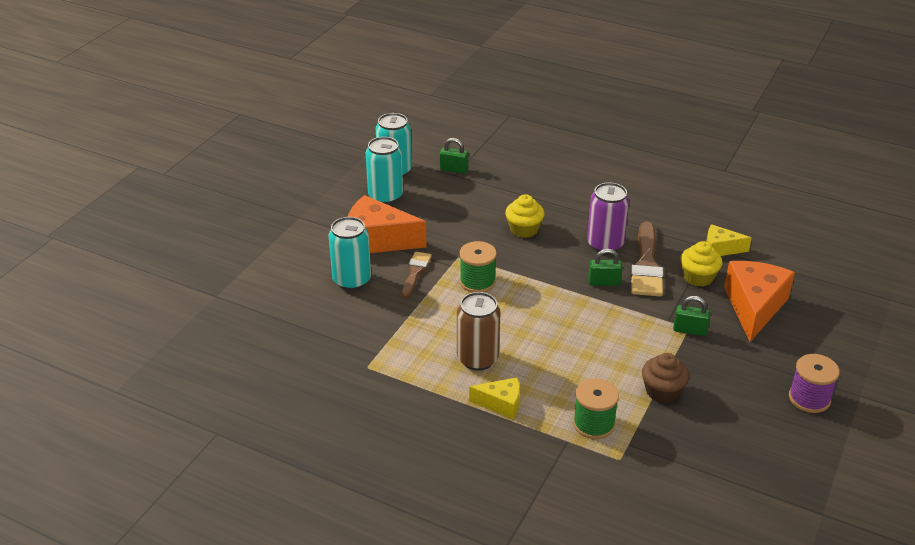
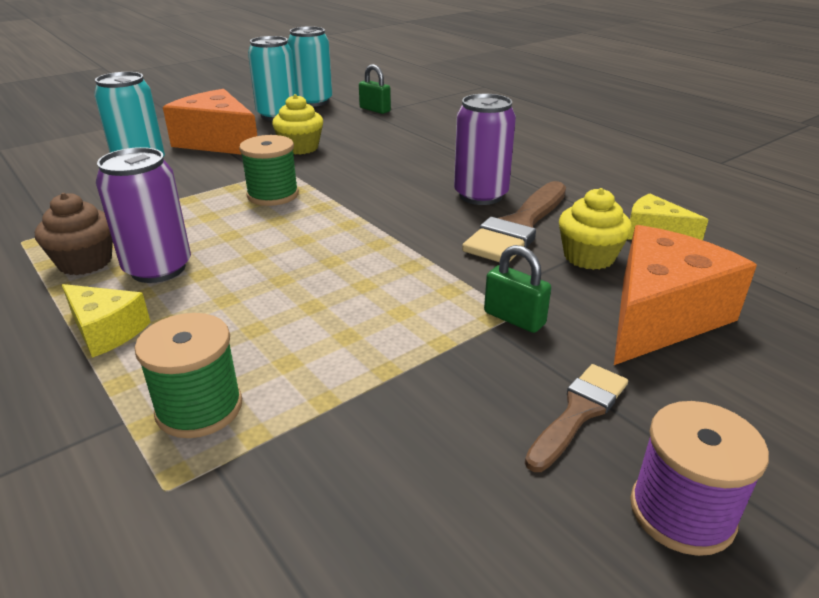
camera: 25 degrees right, 5 degrees down
(415, 272) = (216, 173): brown brush -> brown brush (578, 412)
(477, 359) = (158, 269): brown can -> purple can
(524, 229) = (391, 164): yellow cupcake -> yellow cupcake (300, 148)
(604, 282) = (436, 231): green padlock -> none
(662, 391) = (376, 394): brown cupcake -> brown cupcake (85, 262)

